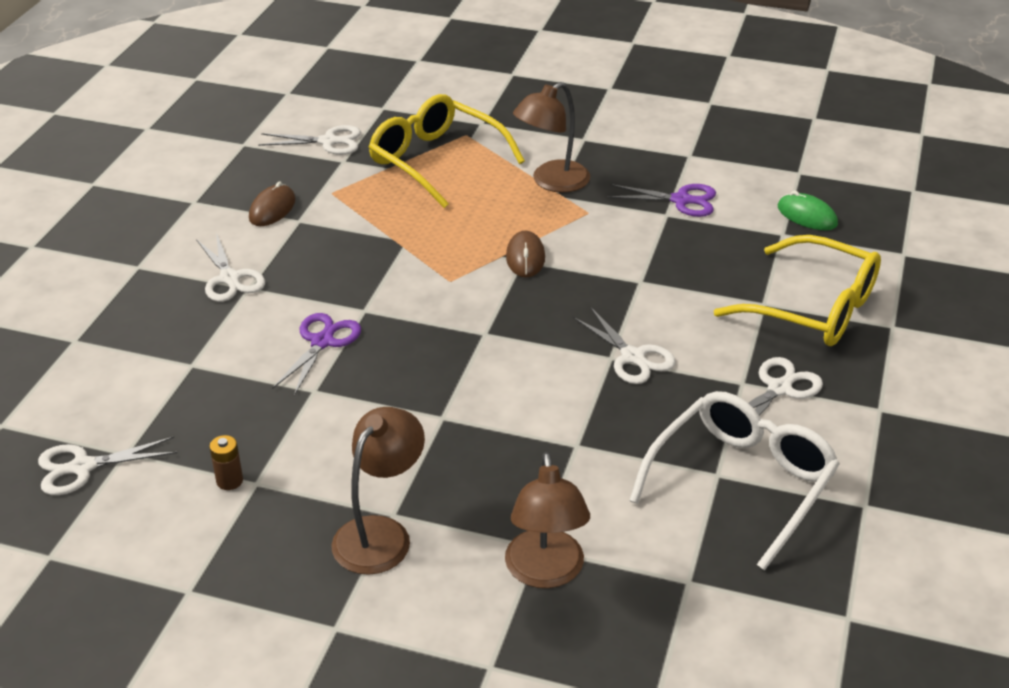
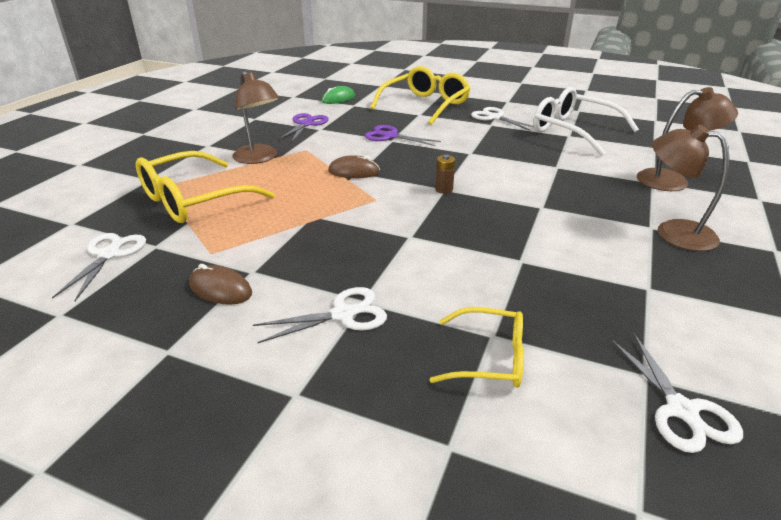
camera: 85 degrees left, 5 degrees down
(162, 362) = (489, 358): none -> yellow glasses
(229, 481) = (653, 303): brown battery -> brown battery (444, 189)
(322, 342) = (454, 257): purple scissors -> purple scissors (390, 136)
(632, 357) = (469, 147): white scissors -> none

